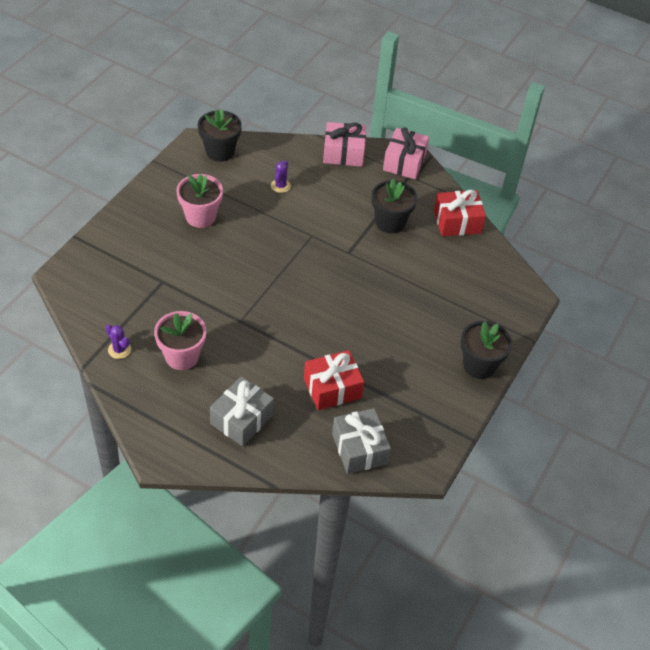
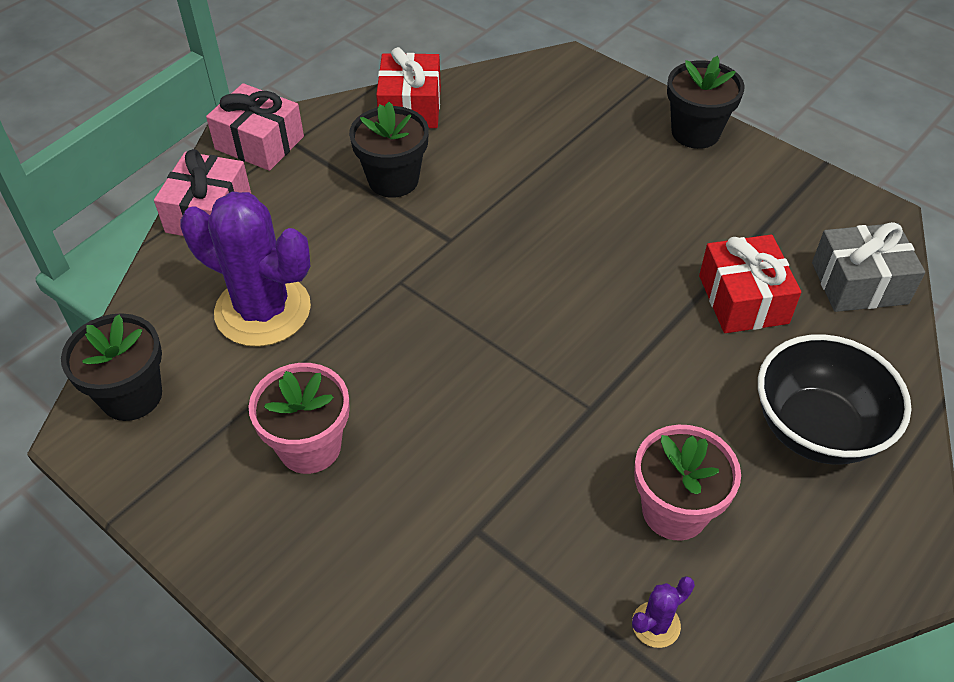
camera: 75 degrees left, 0 degrees up
(242, 419) = (816, 429): grey gift -> black bowl
(280, 186) = (263, 310): purple cactus -> purple cactus, size x2.48

